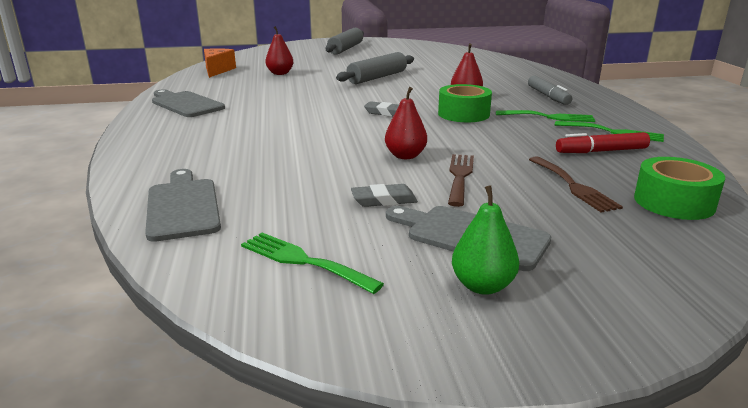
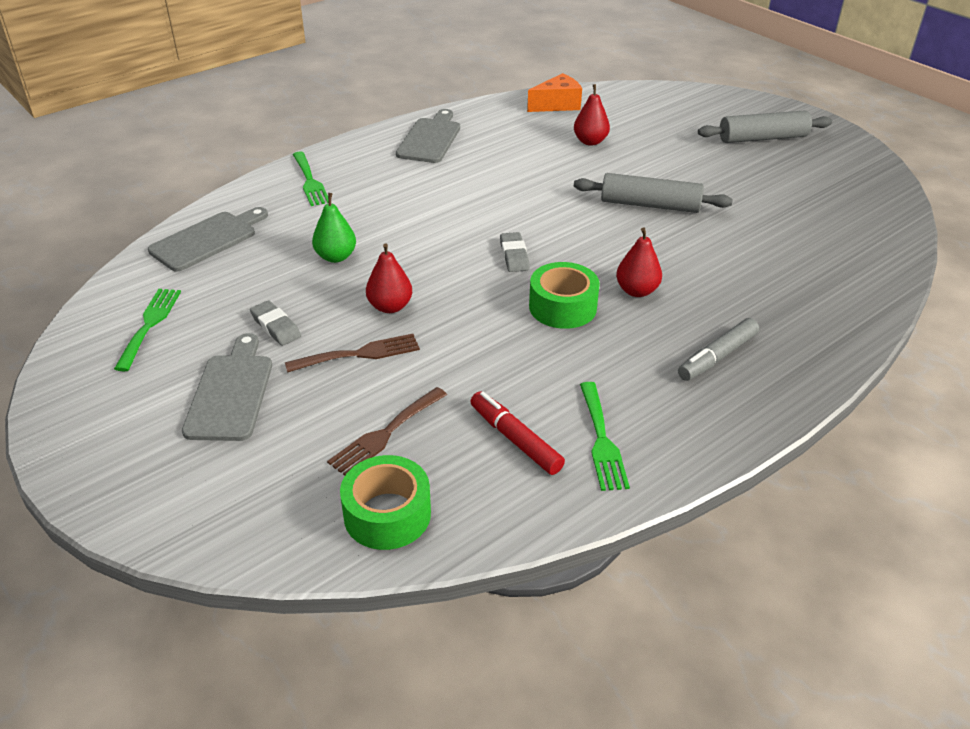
camera: 60 degrees right, 15 degrees up
(482, 286) = (149, 418): green pear -> green pear (336, 257)
(549, 117) = (616, 375): green fork -> green fork (310, 181)

